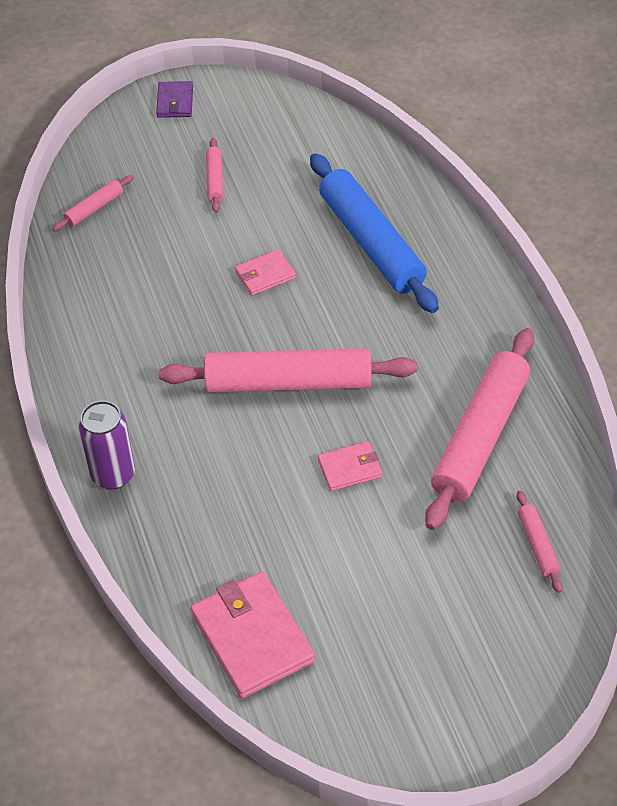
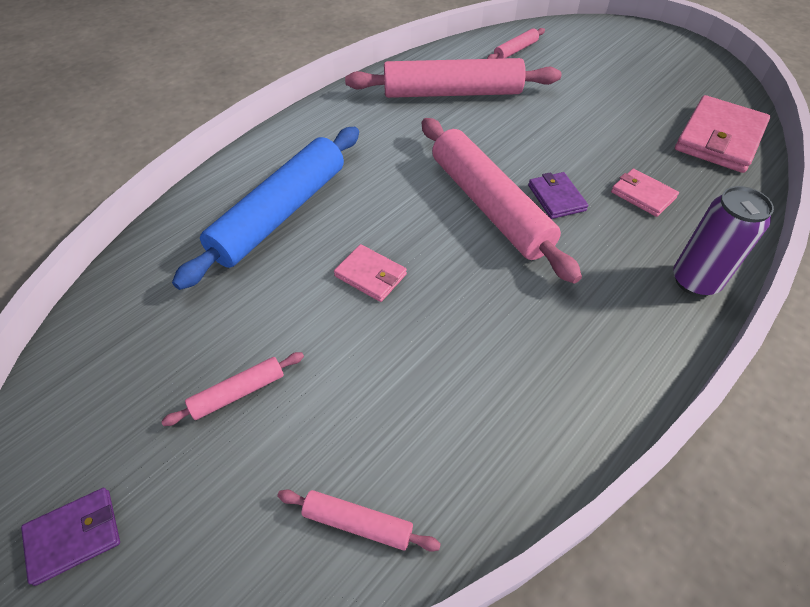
camera: 120 degrees left, 0 degrees up
(265, 437) = (556, 198): none -> purple wallet
(350, 468) = (538, 142): pink wallet -> pink wallet (642, 195)

